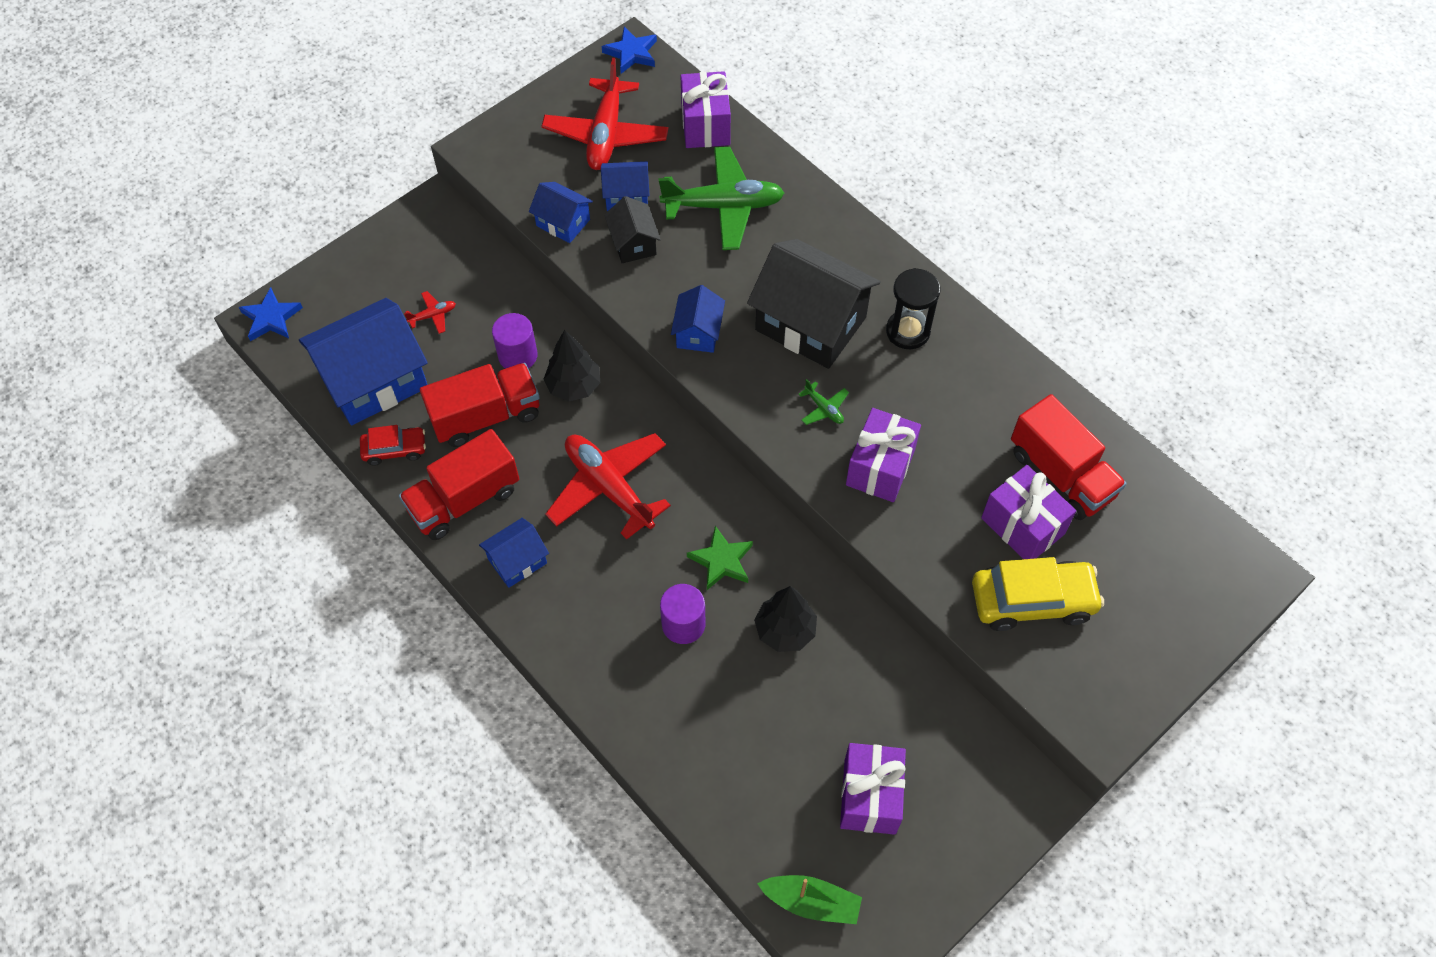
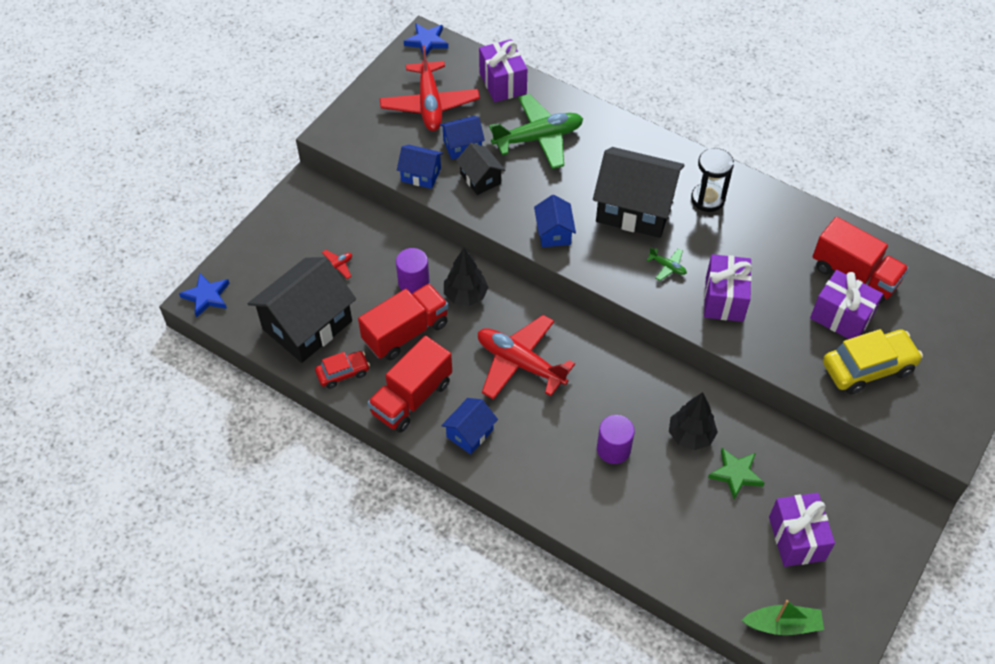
camera: 15 degrees left, 5 degrees down
(374, 380) = (307, 325): blue house -> black house
(722, 561) = (625, 396): green star -> green star (736, 474)

